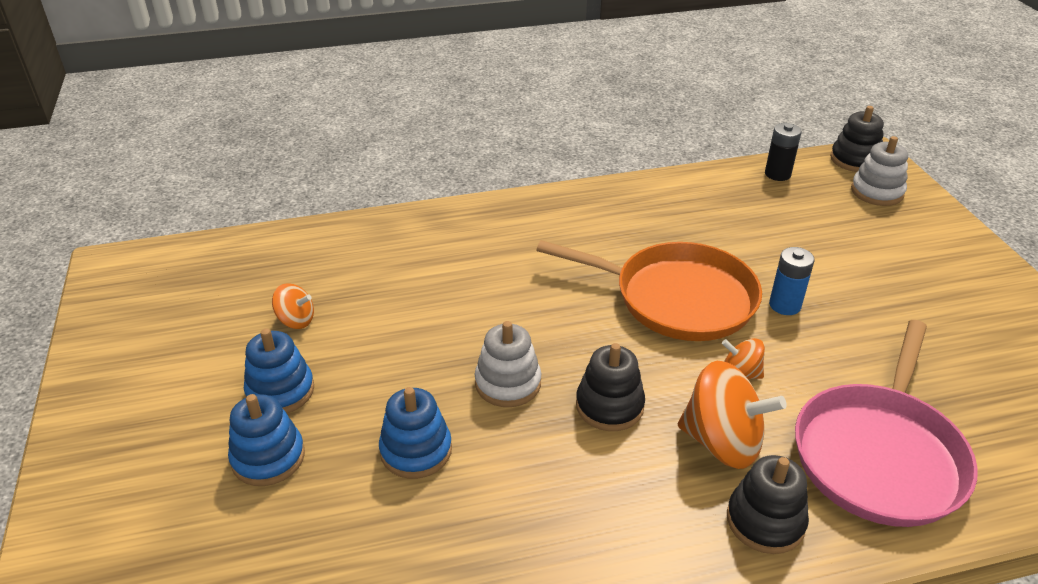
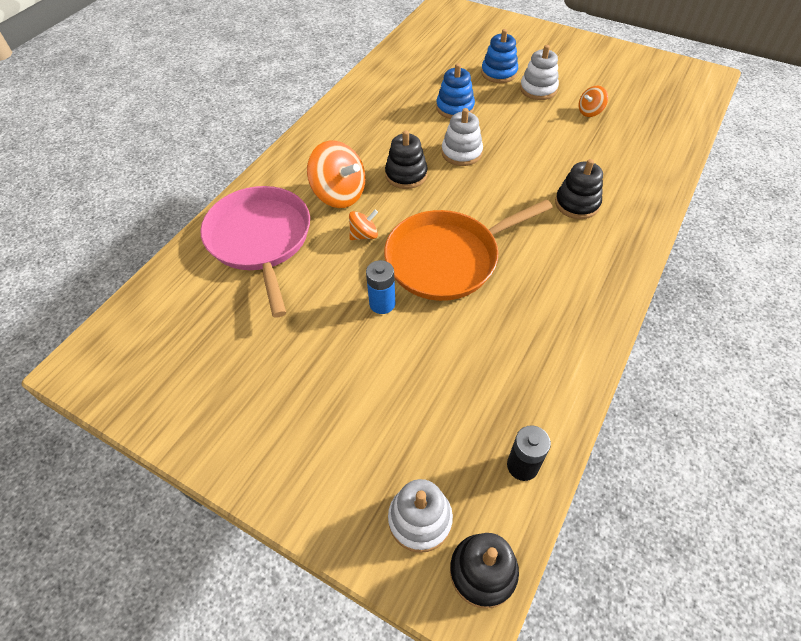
camera: 135 degrees right, 15 degrees up
(280, 391) = (538, 89): blue stacking toy -> white stacking toy
(722, 442) = (339, 194): orange spinning top -> orange spinning top turned 120 degrees counterclockwise
(765, 521) = (292, 175): black stacking toy -> black stacking toy (577, 203)

